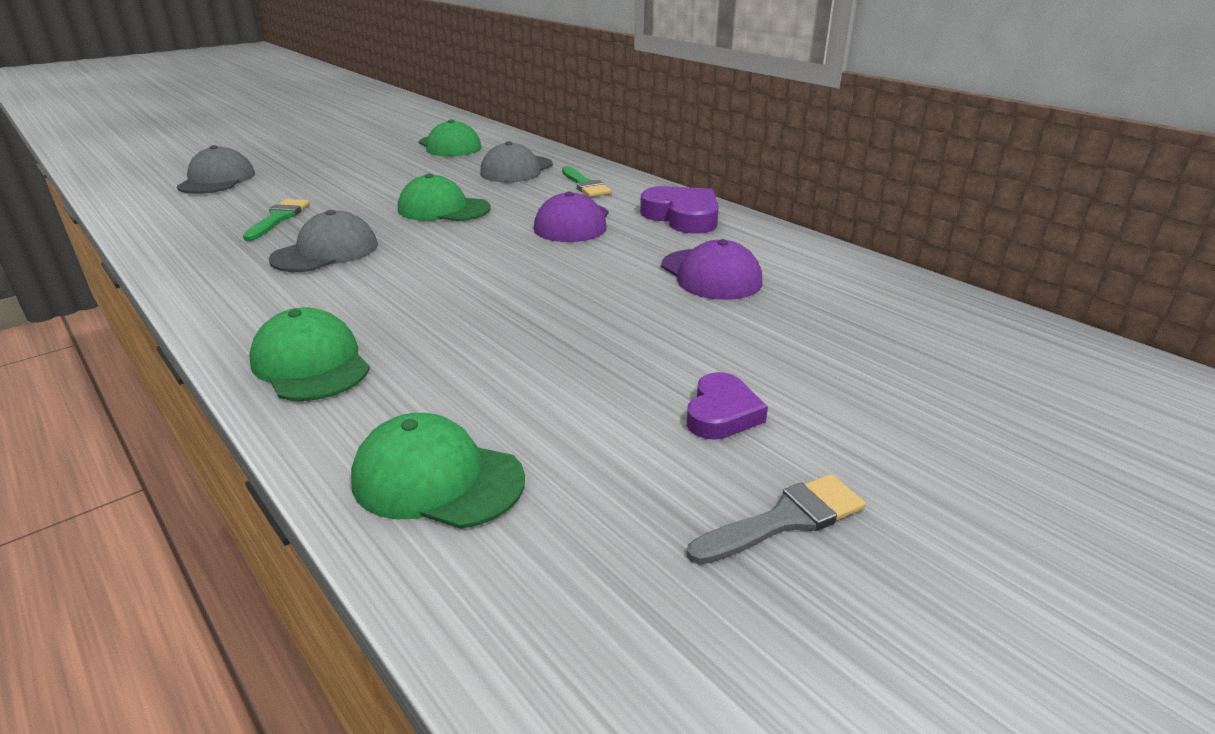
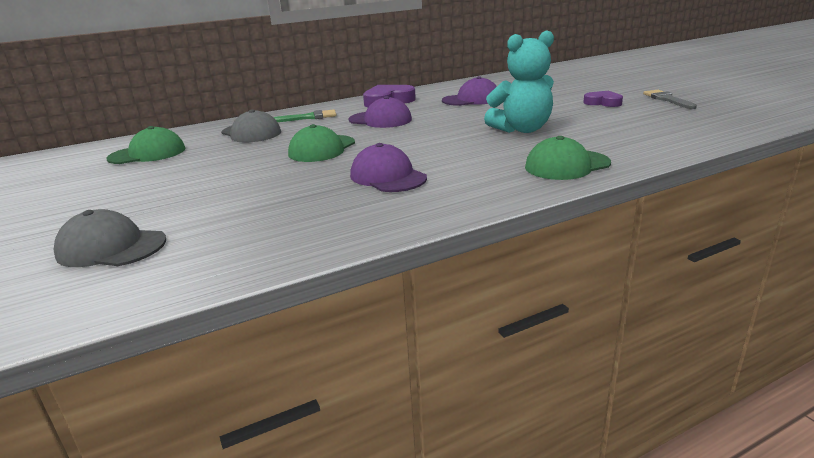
camera: 75 degrees left, 5 degrees down
(278, 218) = (289, 201): green brush -> none
(325, 252) = (388, 177): grey cap -> purple cap
(437, 479) = (666, 137): green cap -> none
(511, 325) = (522, 129): none -> turquoise teddy bear

